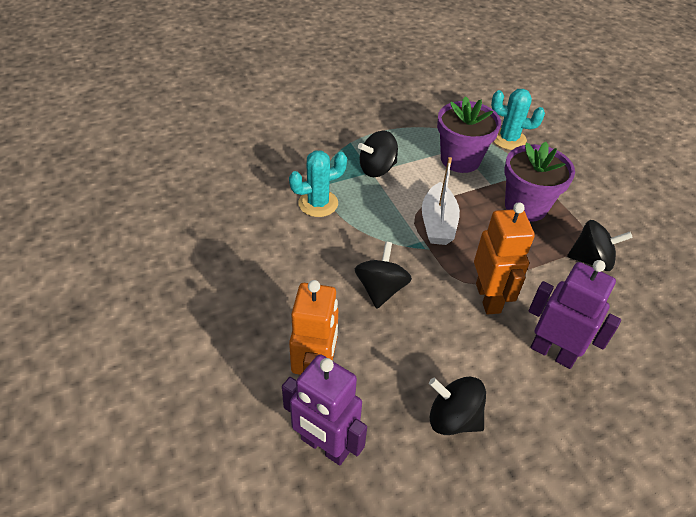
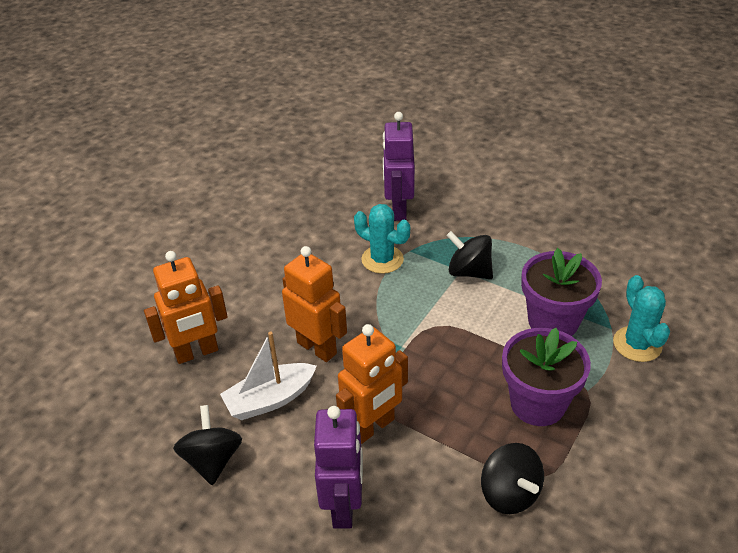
camera: 60 degrees right, 5 degrees down
(324, 446) = (134, 391): purple robot -> purple robot (398, 210)
(381, 289) = (317, 348): black spinning top -> orange robot
(438, 223) = (438, 347): white boat -> white boat (270, 399)

